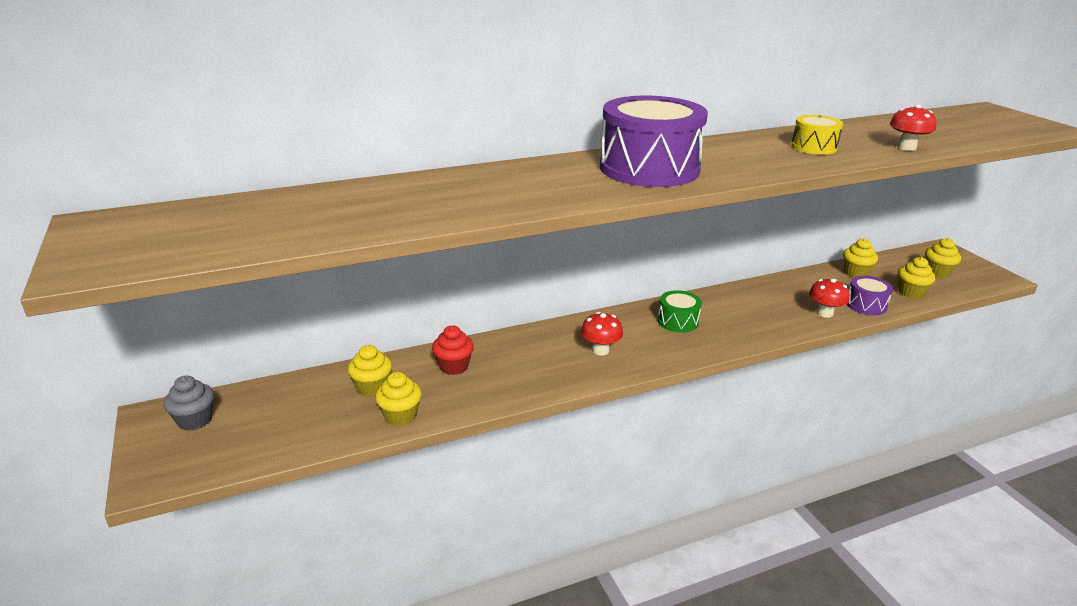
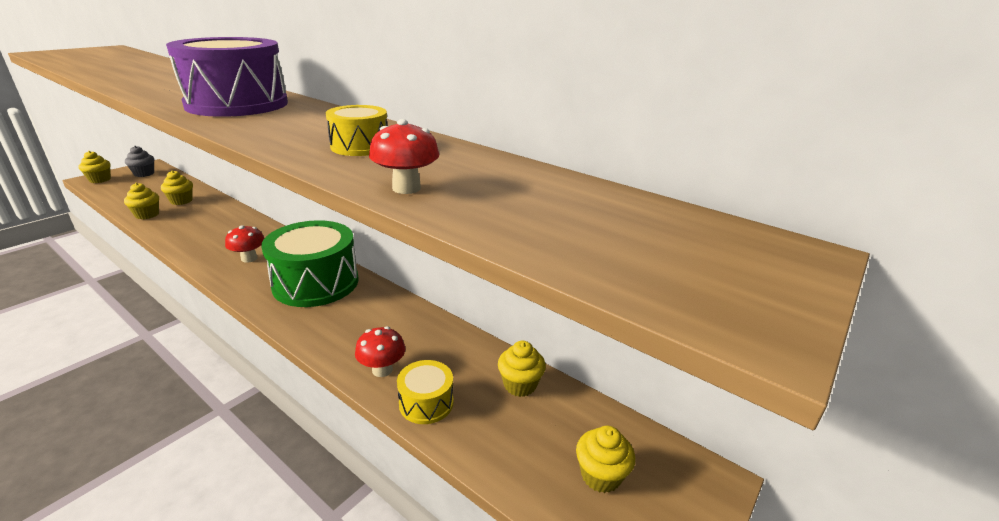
camera: 60 degrees right, 0 degrees up
(453, 366) = (212, 216): red cupcake -> none
(678, 321) = (316, 283): green drum -> green drum, size x2.07
(866, 305) = (426, 403): purple drum -> yellow drum
(910, 292) = (497, 446): yellow cupcake -> yellow cupcake (100, 180)

